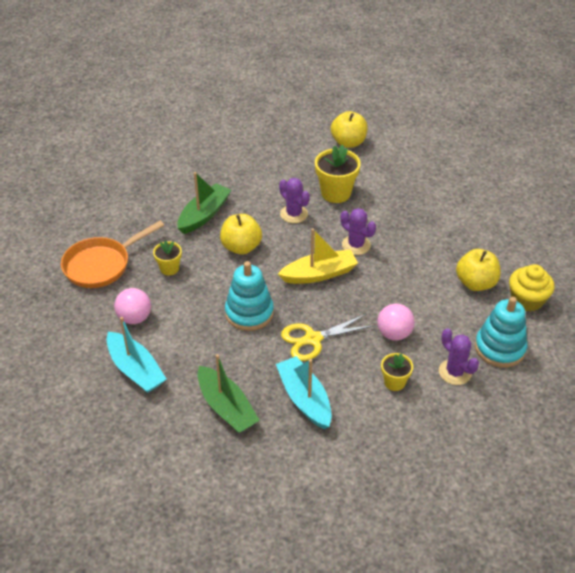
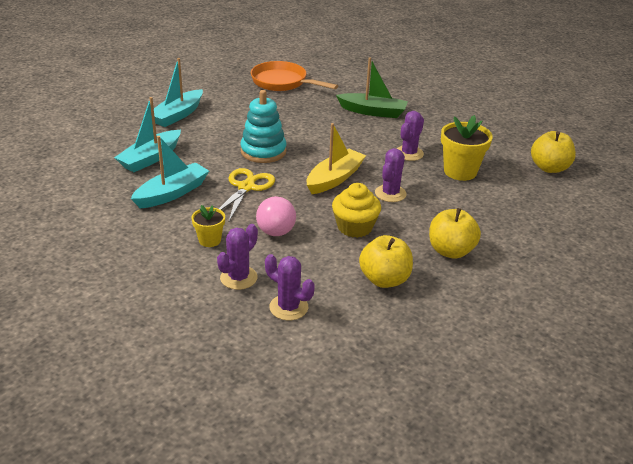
camera: 70 degrees right, 10 degrees down
(135, 318) = (232, 105): pink ball -> none
(169, 268) = (296, 109): yellow flower pot -> none
(226, 407) = (150, 158): green boat -> turquoise boat
(241, 247) = (344, 135): yellow apple -> yellow apple (450, 251)
(312, 339) = (246, 187): yellow scissors -> yellow scissors turned 60 degrees clockwise
(319, 274) = (334, 179): yellow boat -> yellow boat turned 105 degrees counterclockwise
(499, 348) = (288, 307): turquoise stacking toy -> purple cactus
(527, 300) = (381, 323): yellow cupcake -> yellow cupcake (354, 227)

